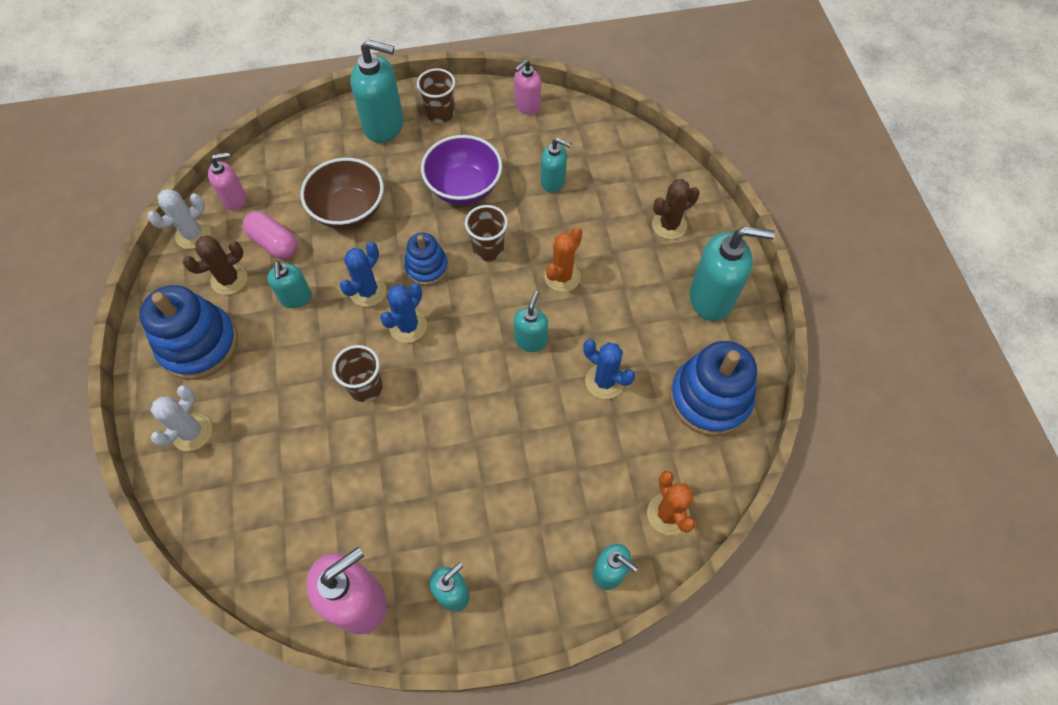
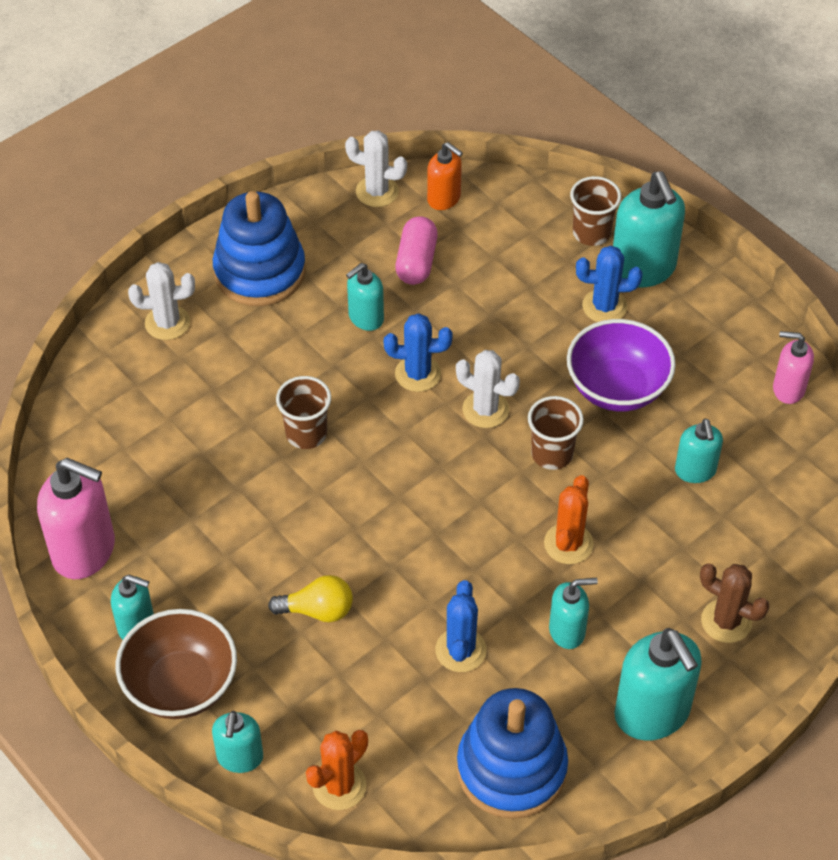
camera: 60 degrees right, 10 degrees down
(229, 279) = (347, 251): brown cactus -> none
(235, 199) = (444, 199): pink soap dispenser -> orange soap dispenser
(349, 211) = (504, 302): brown bowl -> brown bowl (181, 685)
(408, 326) = (401, 432): blue cactus -> blue cactus (604, 306)
(426, 267) = (485, 409): blue stacking toy -> white cactus
(440, 113) = (704, 311): brown cup -> brown cup (591, 233)
(518, 455) = (317, 610): none -> yellow light bulb
(530, 340) = (463, 553): turquoise soap dispenser -> turquoise soap dispenser (567, 631)
(562, 276) = (568, 544): orange cactus -> orange cactus turned 75 degrees counterclockwise

